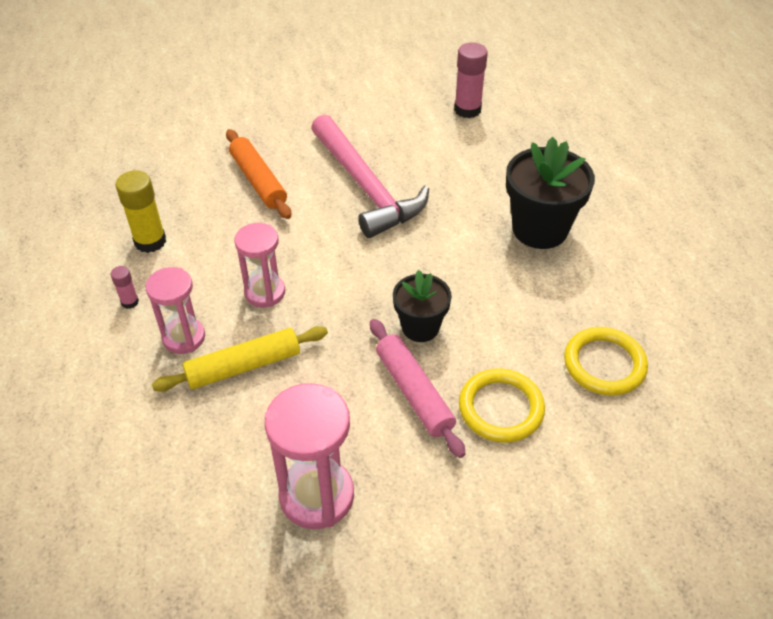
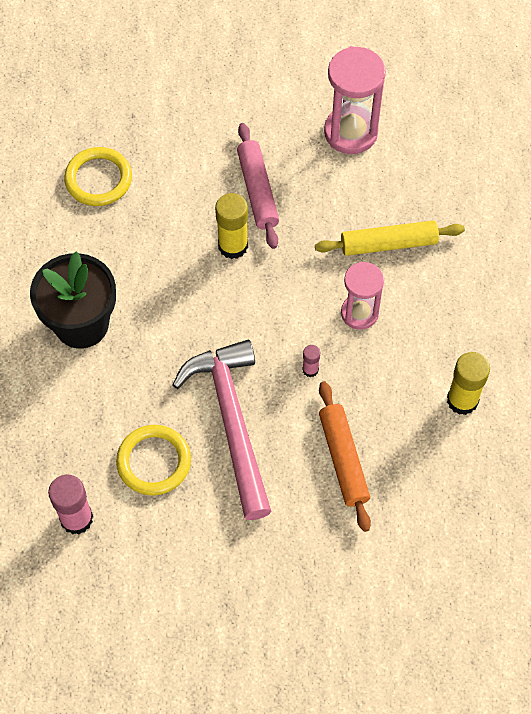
camera: 165 degrees left, 15 degrees up
(130, 302) = (482, 331): pink glue stick -> pink glue stick (310, 369)
(184, 337) = (436, 283): pink hourglass -> none
(420, 327) = (233, 246): black flower pot -> yellow glue stick
(501, 408) = (196, 163): yellow ring -> yellow ring (154, 462)

